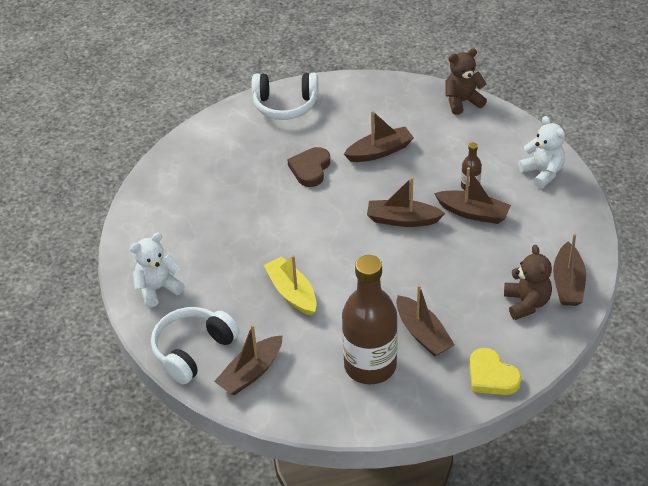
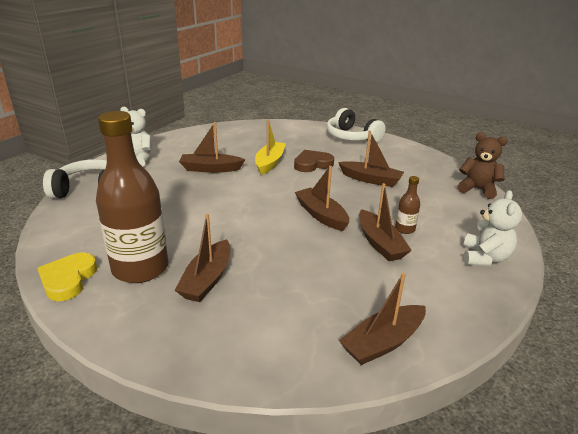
camera: 45 degrees right, 15 degrees down
(251, 372) = (85, 219): brown boat -> brown boat (210, 169)
(292, 293) = (186, 203): yellow boat -> yellow boat (269, 163)
(491, 376) = (193, 350): yellow heart -> yellow heart (68, 279)
(526, 303) = (319, 325): brown teddy bear -> none

